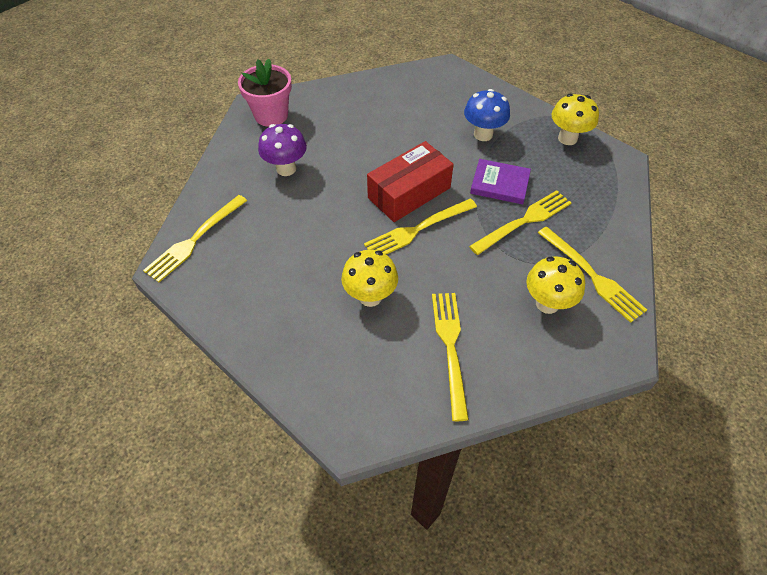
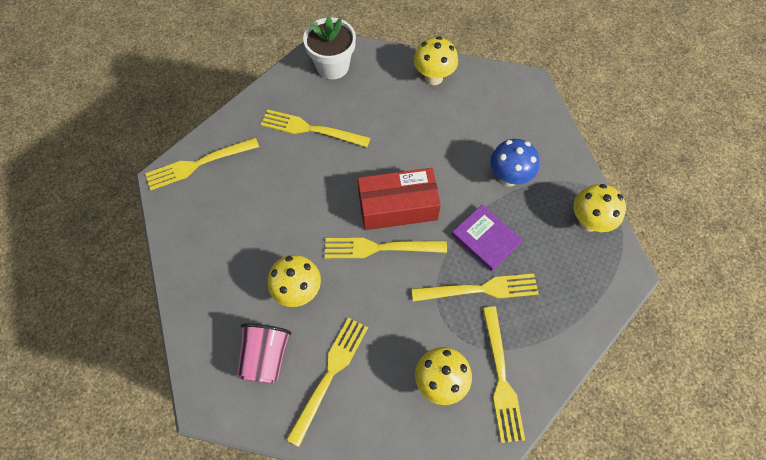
camera: 30 degrees right, 10 degrees up
(271, 115) = (332, 66): pink flower pot -> white flower pot
(286, 169) = (310, 129): purple mushroom -> yellow fork
(367, 91) = (433, 77): none -> yellow mushroom
(380, 364) = (266, 357): none -> pink cup

